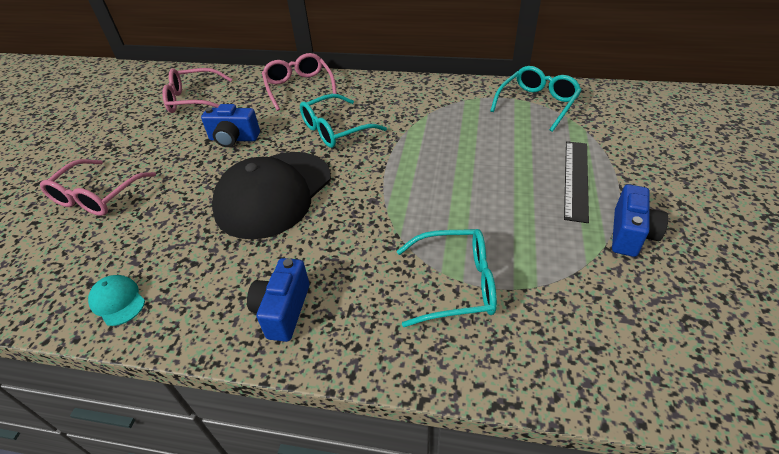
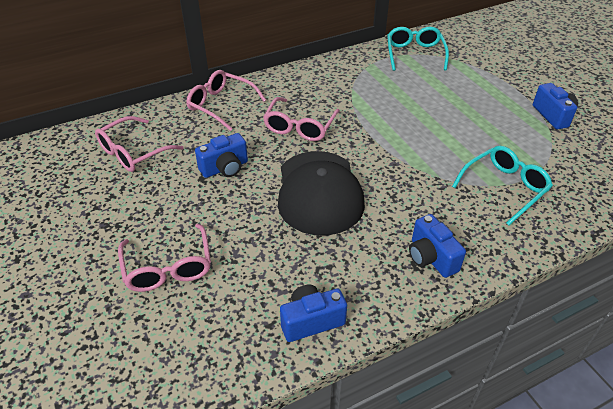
camera: 40 degrees left, 0 degrees up
(118, 301) = (311, 321): turquoise cap -> blue camera
(335, 130) = (300, 127): turquoise glasses -> pink glasses
(576, 179) = (492, 96): black ruler -> none

